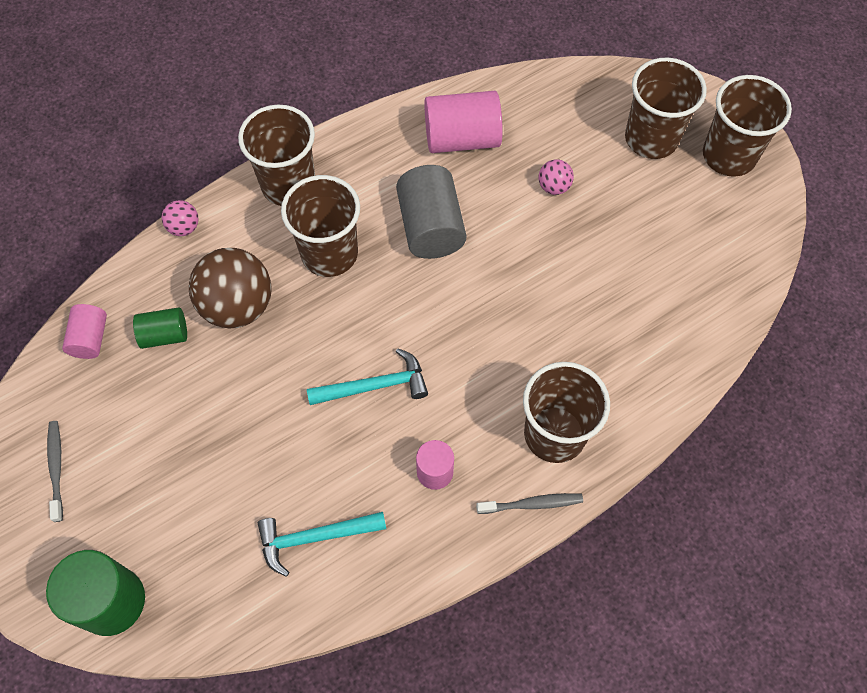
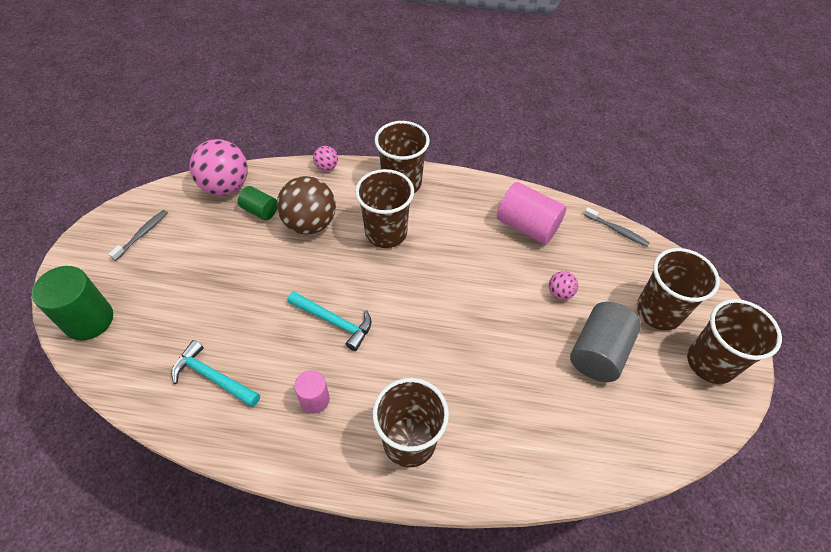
camera: 40 degrees right, 10 degrees down
(90, 338) = (226, 186): pink cylinder -> pink ball
(431, 227) = (458, 260): grey cylinder -> grey cylinder (598, 352)
(532, 504) = (350, 472): grey toothbrush -> grey toothbrush (617, 230)

